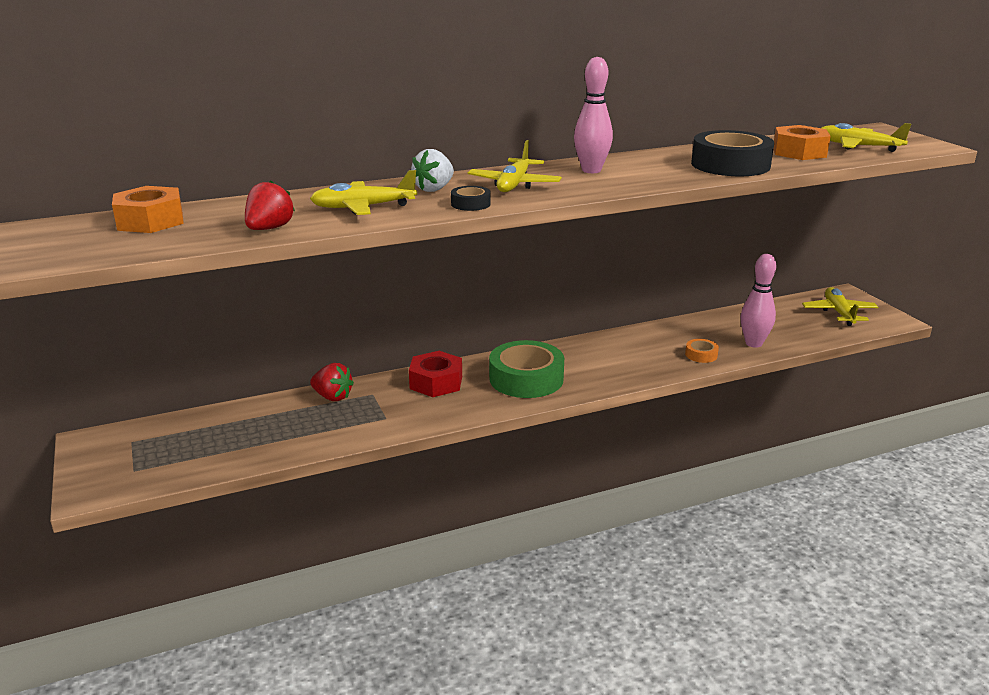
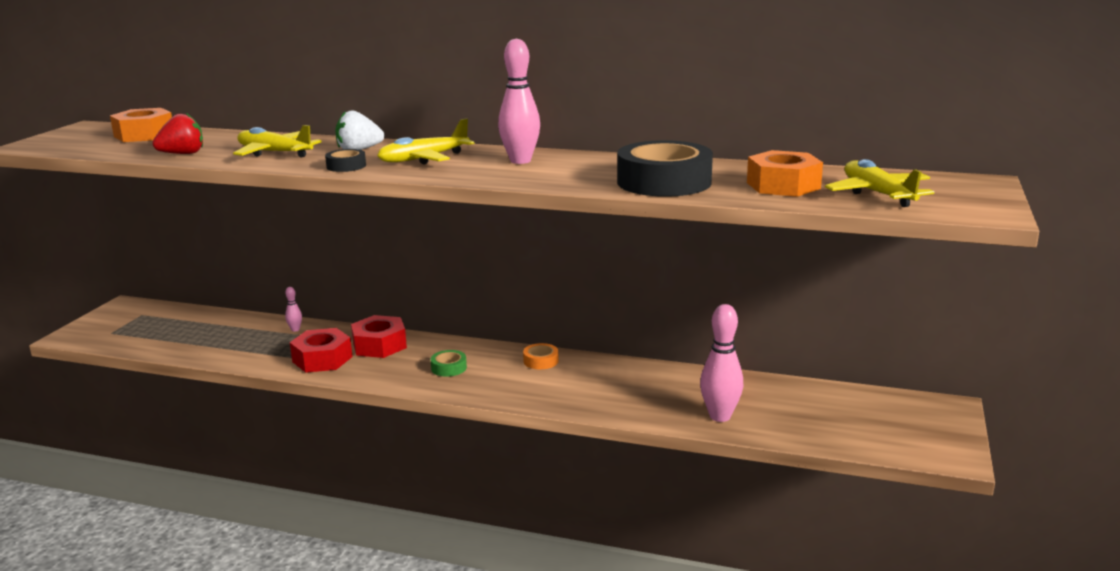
camera: 40 degrees right, 5 degrees down
(332, 397) = (295, 329): red strawberry -> pink bowling pin
(410, 411) = (322, 359): none -> red nut
(526, 379) = (449, 368): green tape -> green tape, size x0.45
(701, 355) = (642, 406): orange tape -> orange tape (541, 361)
(838, 313) = (892, 423): yellow plane -> none

